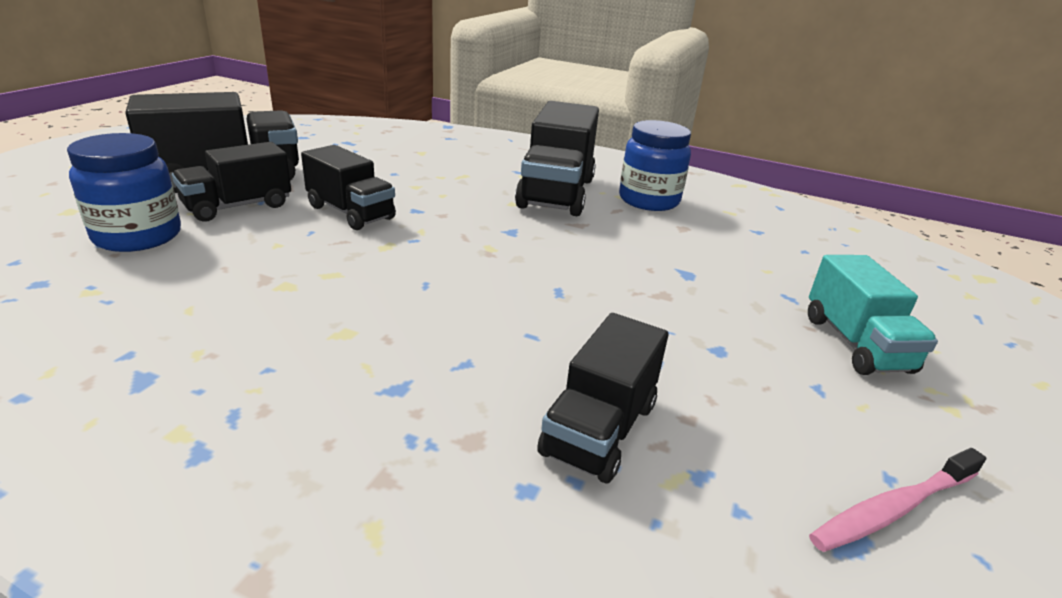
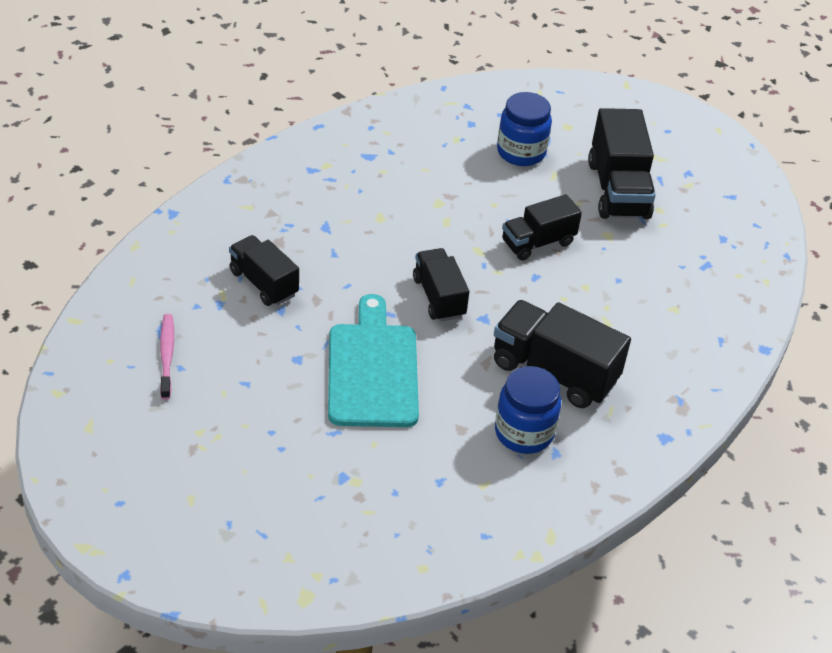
camera: 110 degrees right, 15 degrees up
(238, 206) = (560, 192): black truck -> black truck (439, 297)
(667, 288) = (372, 369): none -> turquoise cutting board
(856, 344) = (271, 431): turquoise truck -> none

